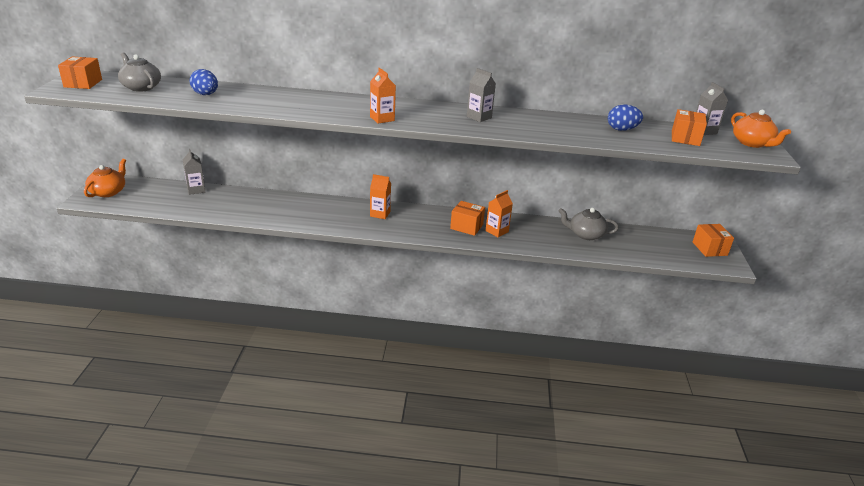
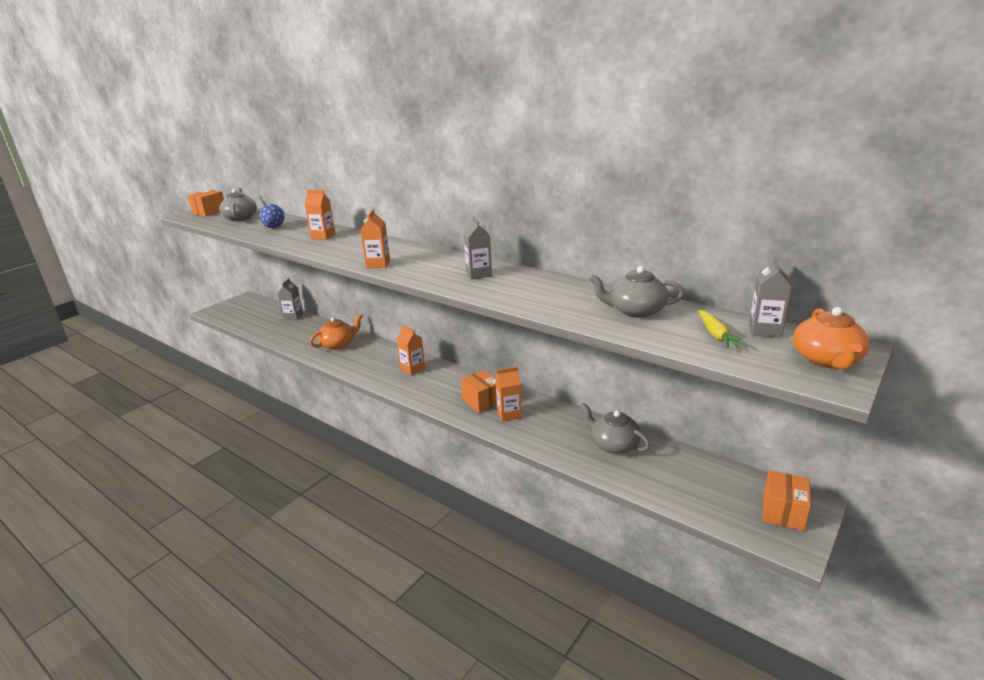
camera: 35 degrees right, 5 degrees down
(108, 192) = (234, 307): orange teapot -> orange teapot (338, 344)
(279, 98) = (323, 236): none -> orange carton
(622, 129) = (636, 311): blue egg -> grey teapot
(685, 138) = (716, 335): orange box -> yellow carrot

